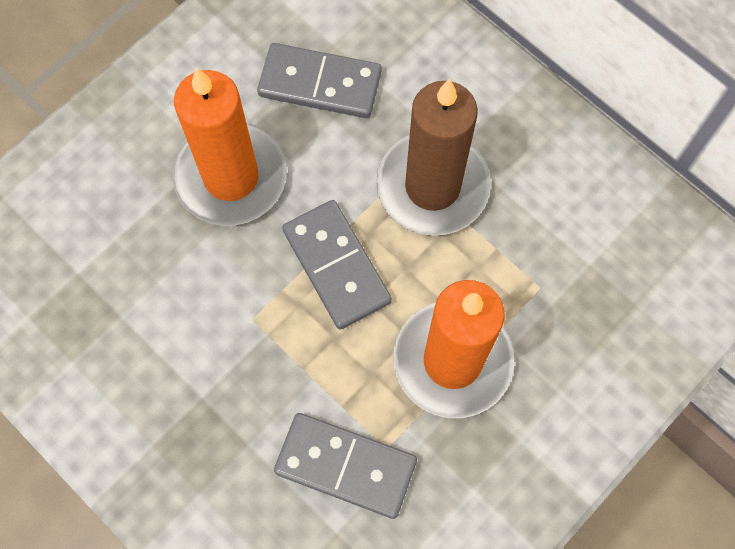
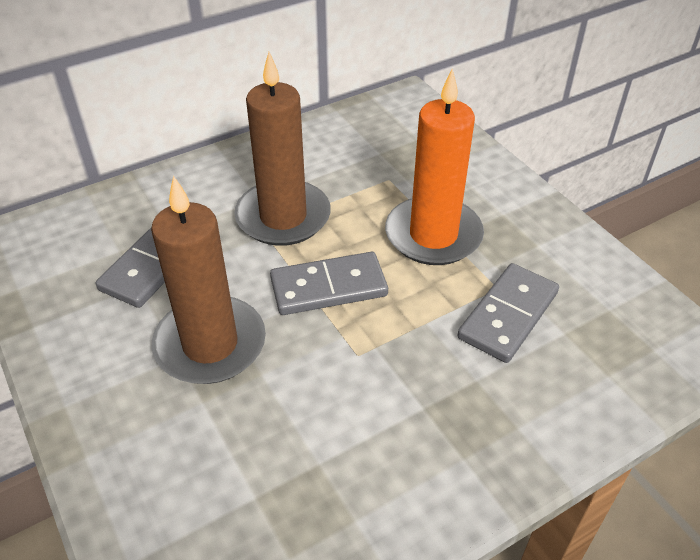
camera: 75 degrees left, 25 degrees down
(231, 177) = (210, 344): orange candle -> brown candle

